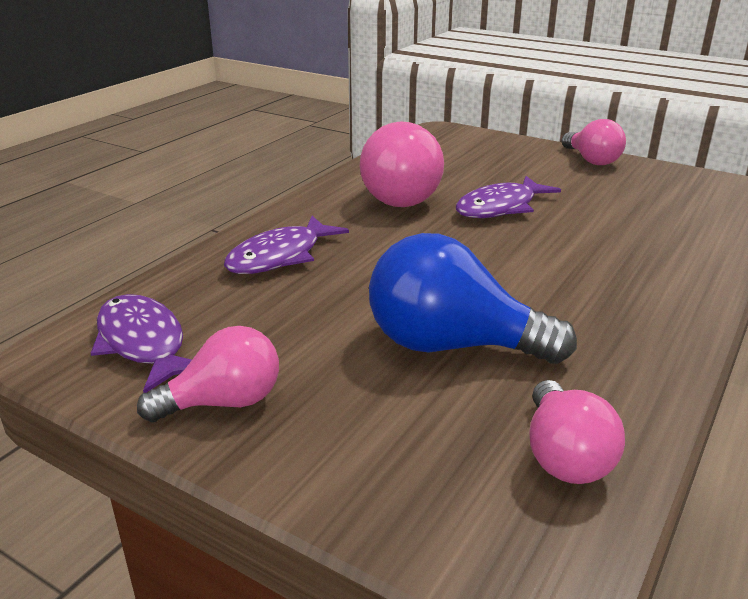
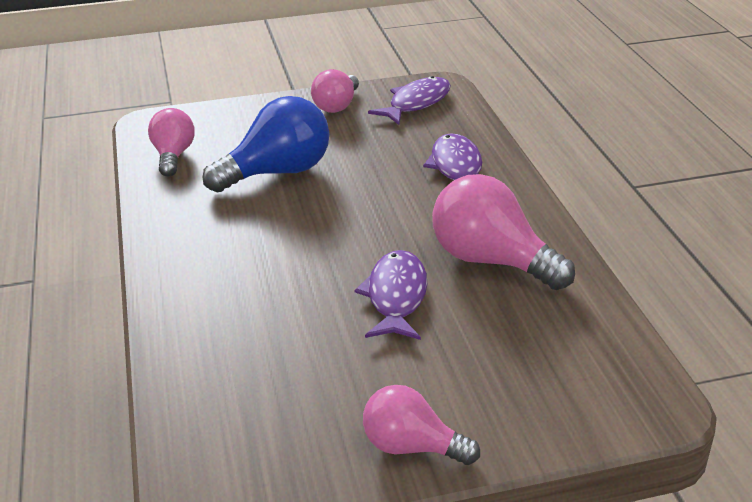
camera: 135 degrees right, 5 degrees up
(143, 343) = (416, 103): purple fish -> purple fish turned 60 degrees counterclockwise
(564, 456) = (173, 156): pink light bulb -> pink light bulb turned 45 degrees clockwise

